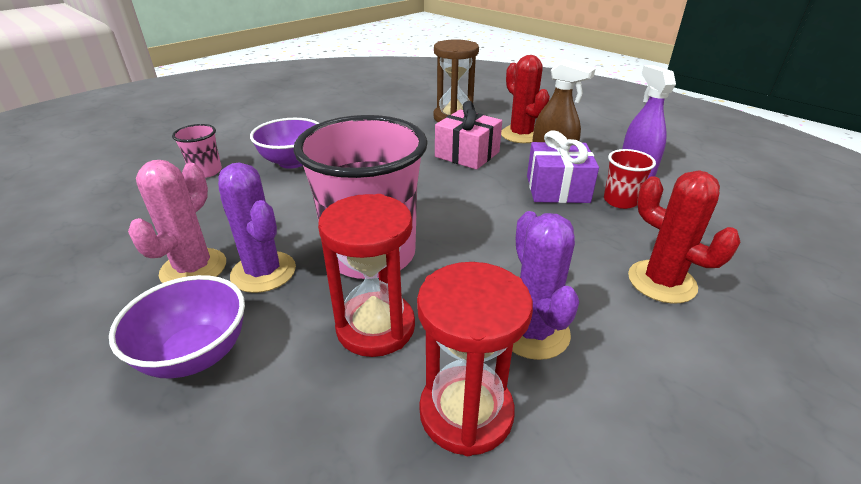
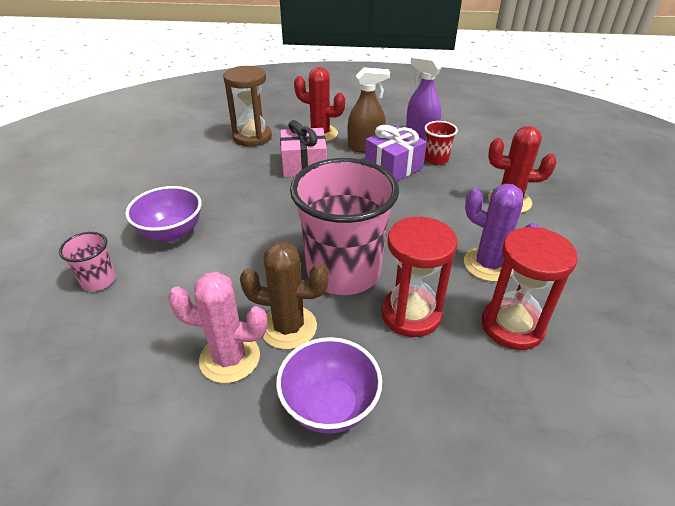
camera: 40 degrees left, 5 degrees up
(193, 268) = (230, 358): pink cactus -> pink cactus turned 60 degrees counterclockwise
(263, 272) = (288, 327): purple cactus -> brown cactus

